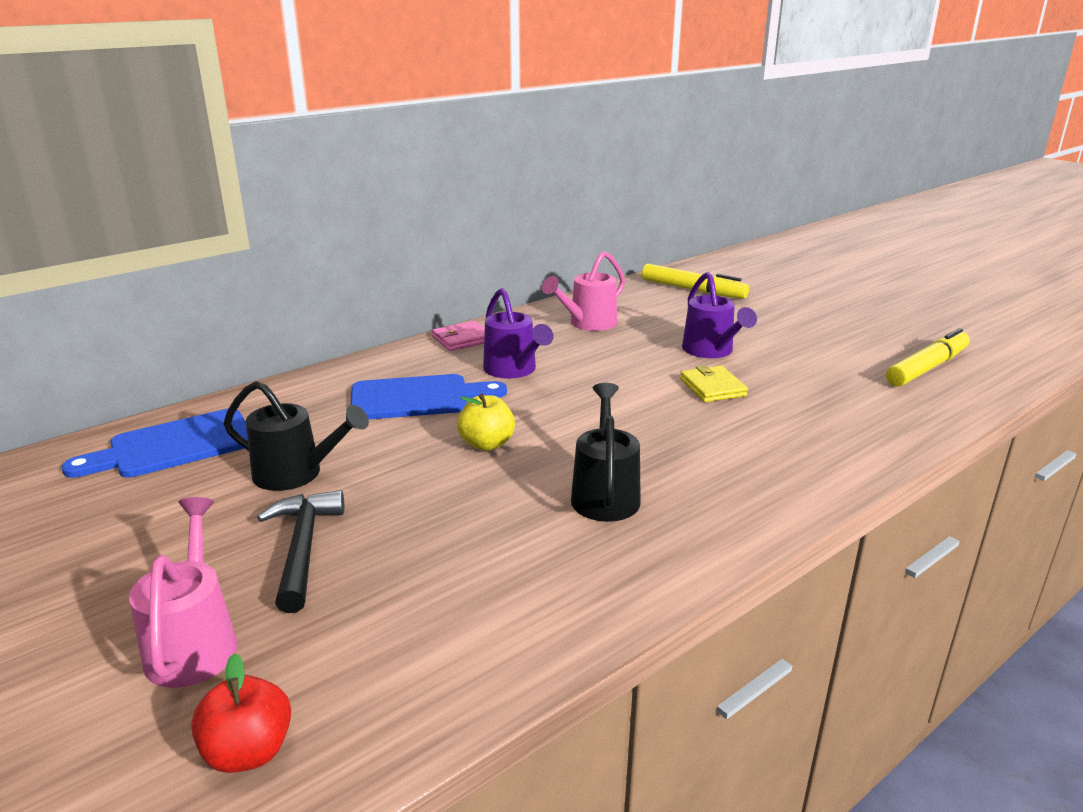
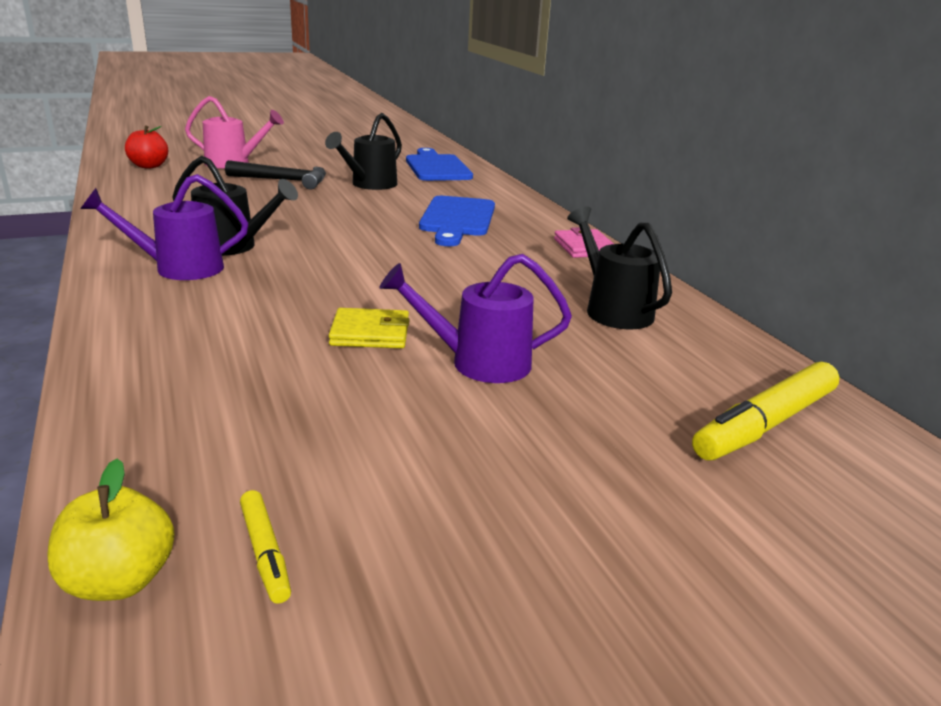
camera: 105 degrees right, 0 degrees up
(487, 444) = (354, 227): yellow apple -> yellow apple (119, 581)
(513, 370) = (490, 255): purple watering can -> purple watering can (178, 268)
(587, 324) = (613, 309): pink watering can -> black watering can
(927, 368) = (265, 552): yellow marker -> yellow marker, size x0.50

